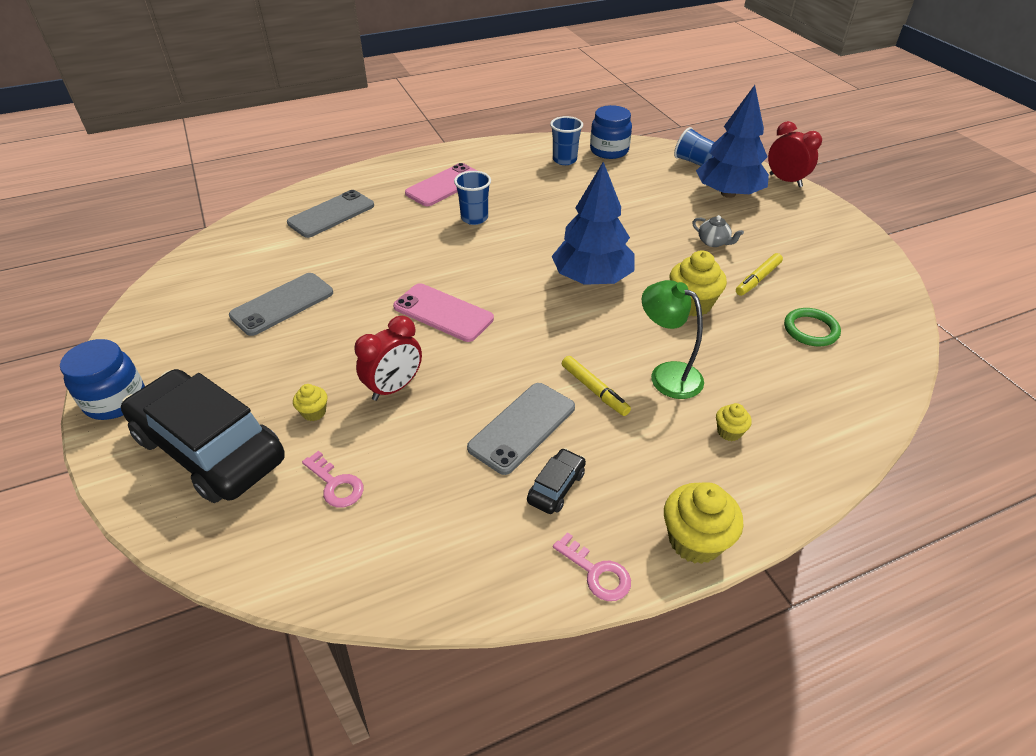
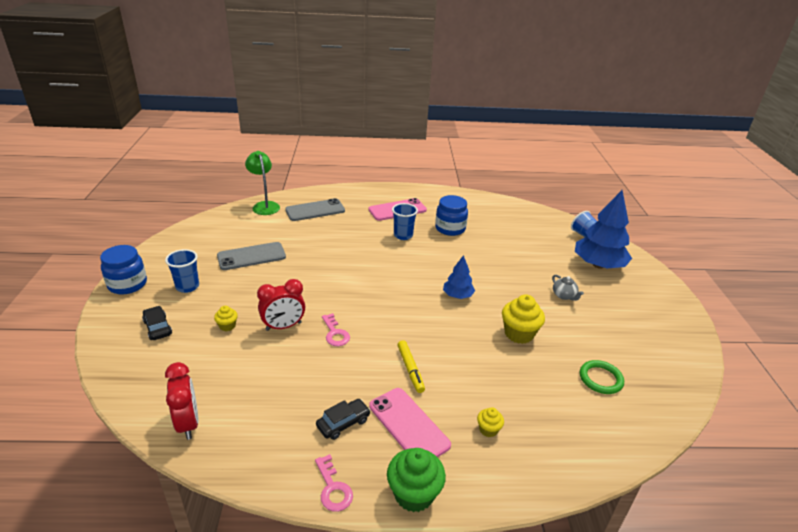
camera: 20 degrees right, 10 degrees down
(210, 448) = (157, 328): black car -> black car, size x0.40
(336, 484) = (211, 373): pink key -> pink key (335, 333)
(443, 313) = (344, 289): pink phone -> pink phone (408, 425)
(522, 427) = (346, 377): grey phone -> none
(564, 160) = (490, 213): blue cup -> blue cup (187, 286)
(592, 278) = (457, 295): blue tree -> blue tree, size x0.53
(609, 151) = (526, 214): blue jar -> blue jar (450, 228)
(667, 374) = (468, 375): green lamp -> green lamp (264, 205)
(695, 540) = (414, 494): yellow cupcake -> green cupcake
(757, 279) = (581, 331): yellow marker -> none
(785, 180) = (651, 267): red clock -> red clock (188, 423)

